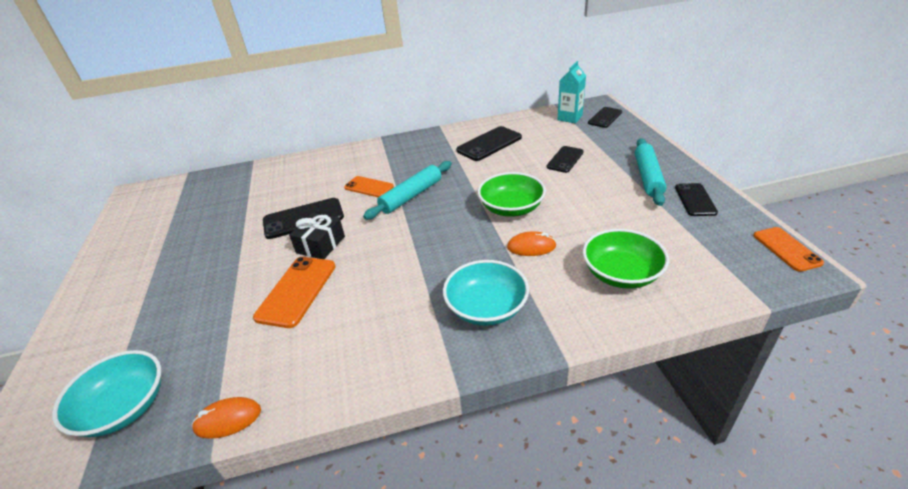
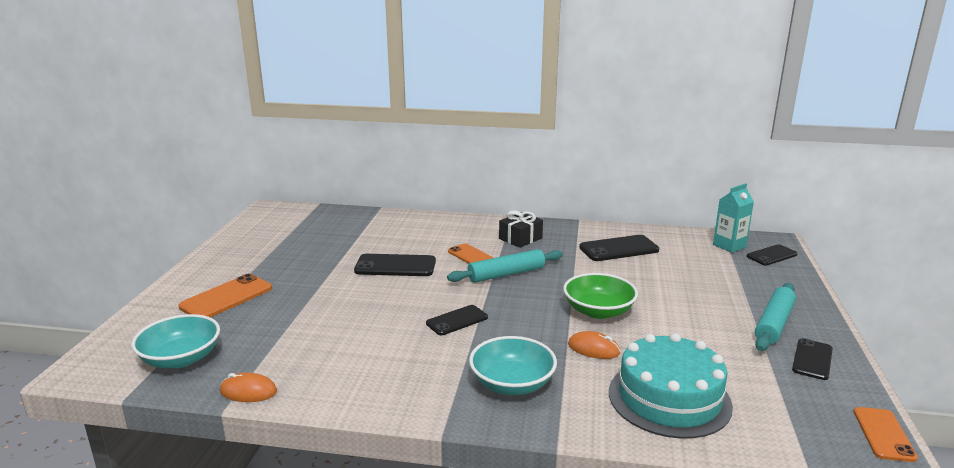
camera: 20 degrees right, 15 degrees down
(297, 291) = (355, 320): orange phone -> orange phone (226, 297)
(320, 245) = (397, 291): black gift -> black gift (520, 238)
(565, 159) = (691, 283): black phone -> black phone (457, 320)
(621, 274) = (669, 398): green bowl -> turquoise cake

